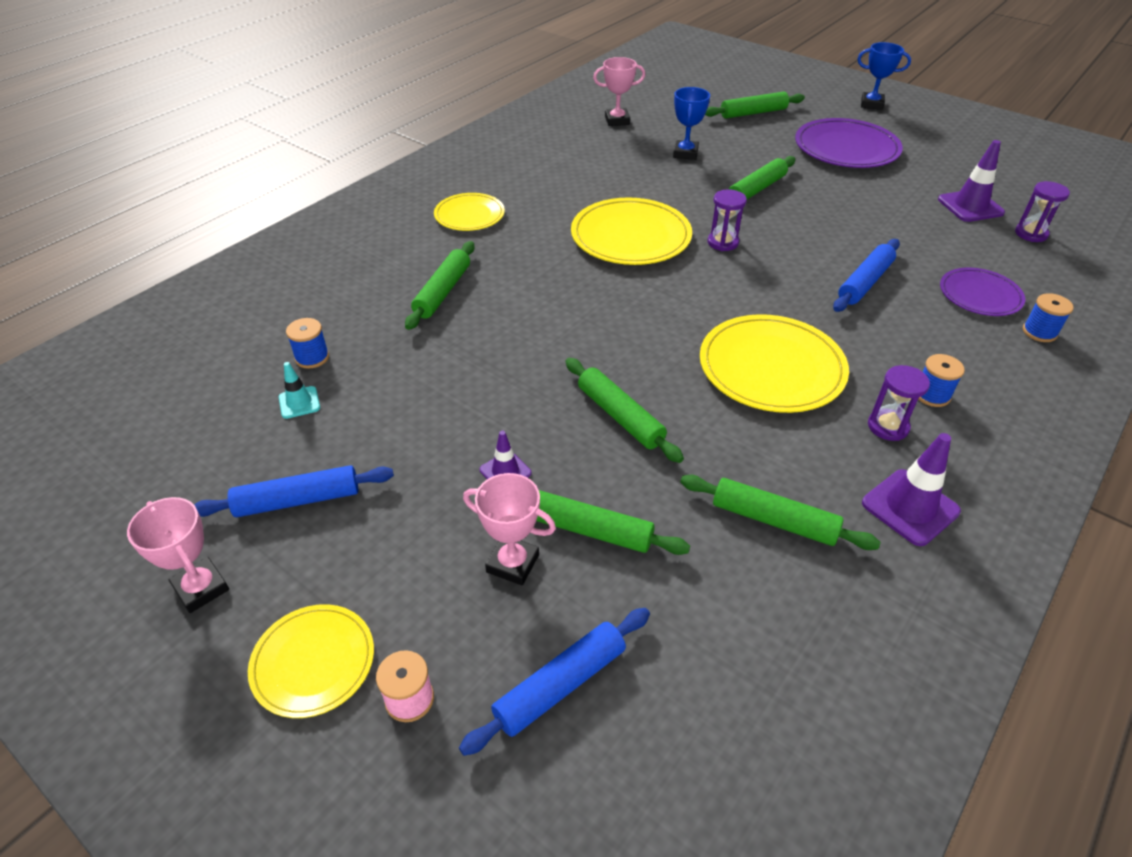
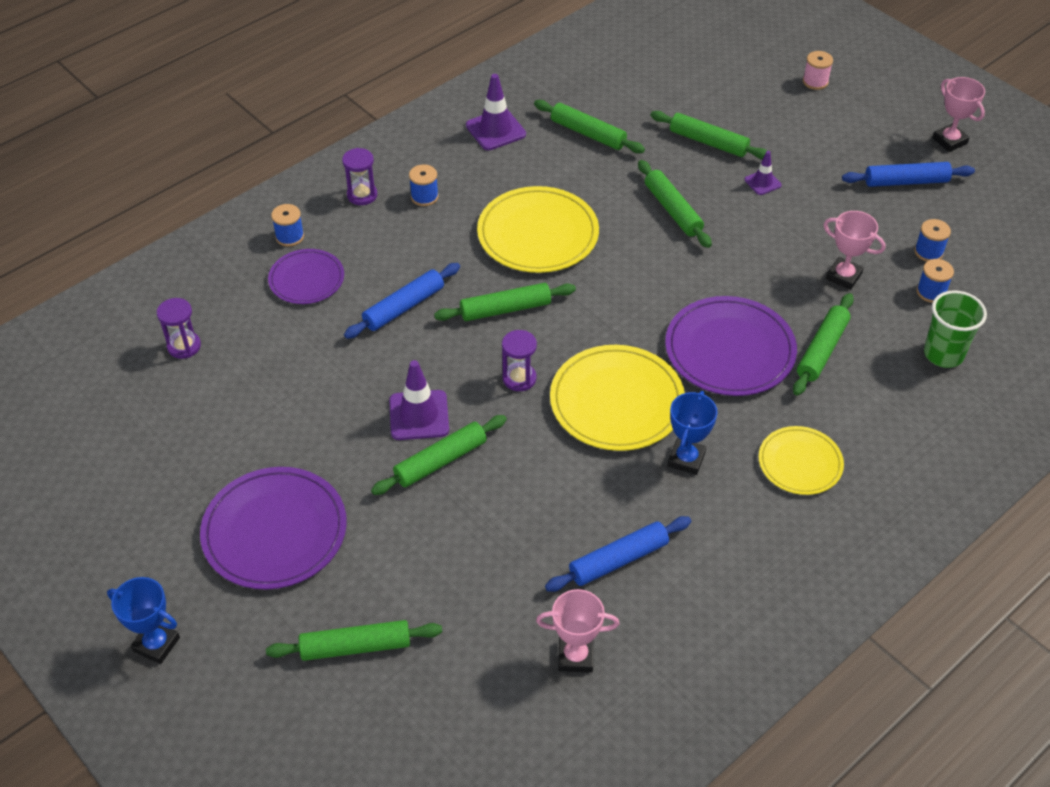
camera: 170 degrees left, 5 degrees up
(299, 402) = (928, 252): turquoise traffic cone -> blue spool
(313, 662) = (870, 101): yellow plate -> none
(319, 301) = (943, 354): none -> green cup
(512, 563) = (759, 131): pink trophy -> pink trophy (843, 276)
(534, 282) = (730, 350): none -> purple plate
(560, 685) = (735, 78): blue rolling pin -> blue rolling pin (618, 560)
(685, 153) = (500, 552): blue trophy -> blue trophy (686, 459)
(765, 292) = (505, 309): none -> green rolling pin
(888, 426) = (475, 179): purple hourglass -> purple hourglass (362, 195)
(970, 206) = (210, 396): purple traffic cone -> purple traffic cone (419, 415)

